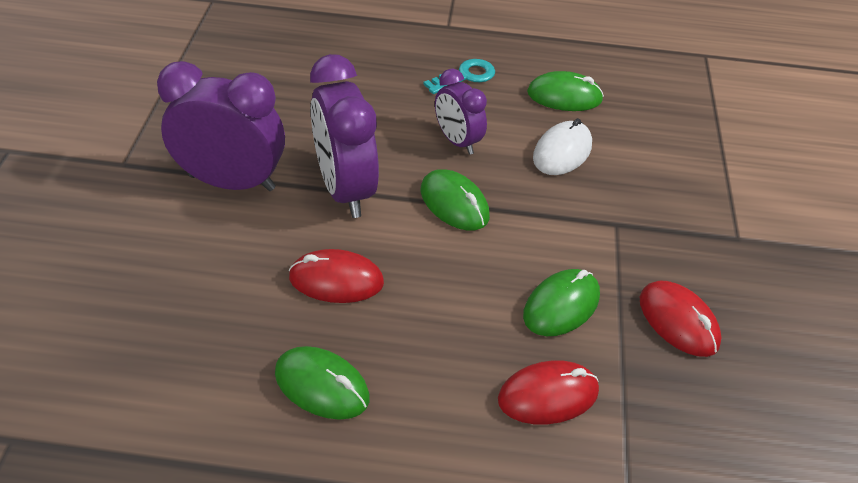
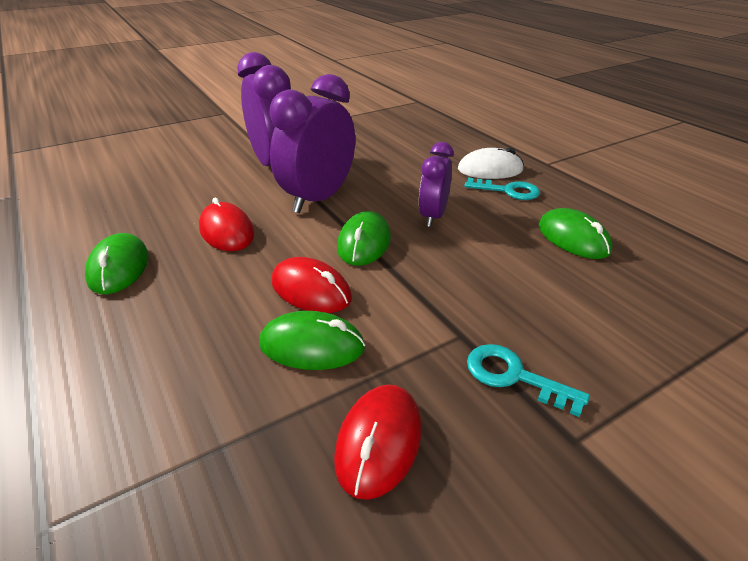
camera: 55 degrees right, 10 degrees down
(548, 395) = (190, 385): red mouse -> red mouse (311, 290)
(562, 152) = (504, 265): white mouse -> white mouse (490, 170)
(673, 227) = (514, 376): none -> turquoise key

